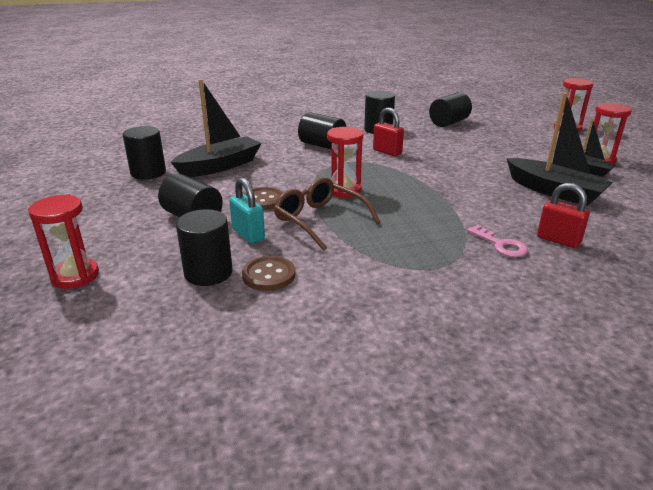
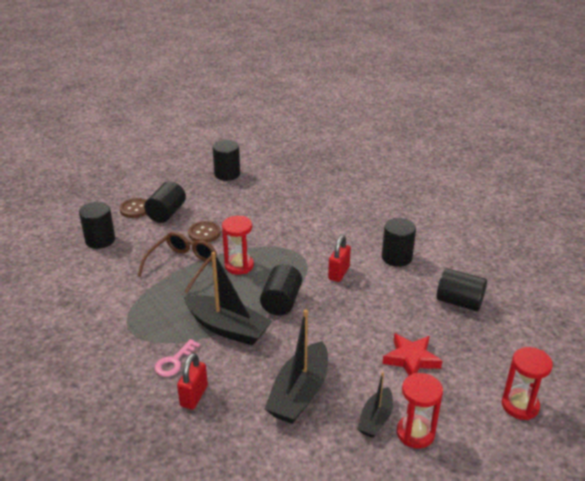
camera: 70 degrees right, 5 degrees up
(75, 276) = (86, 199): red hourglass -> none
(220, 166) = (255, 198): black boat -> black boat (228, 328)
(248, 234) = (151, 241): turquoise padlock -> none
(268, 275) = (103, 262): brown button -> brown button (135, 209)
(322, 145) = (330, 234): black cylinder -> black cylinder (281, 302)
(514, 147) = (411, 359): none -> red star

